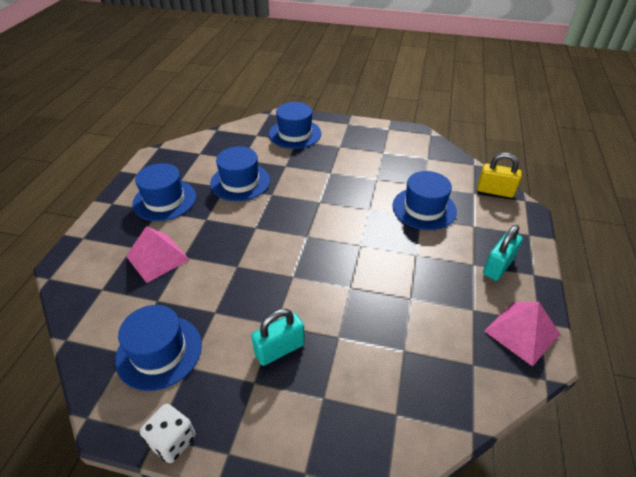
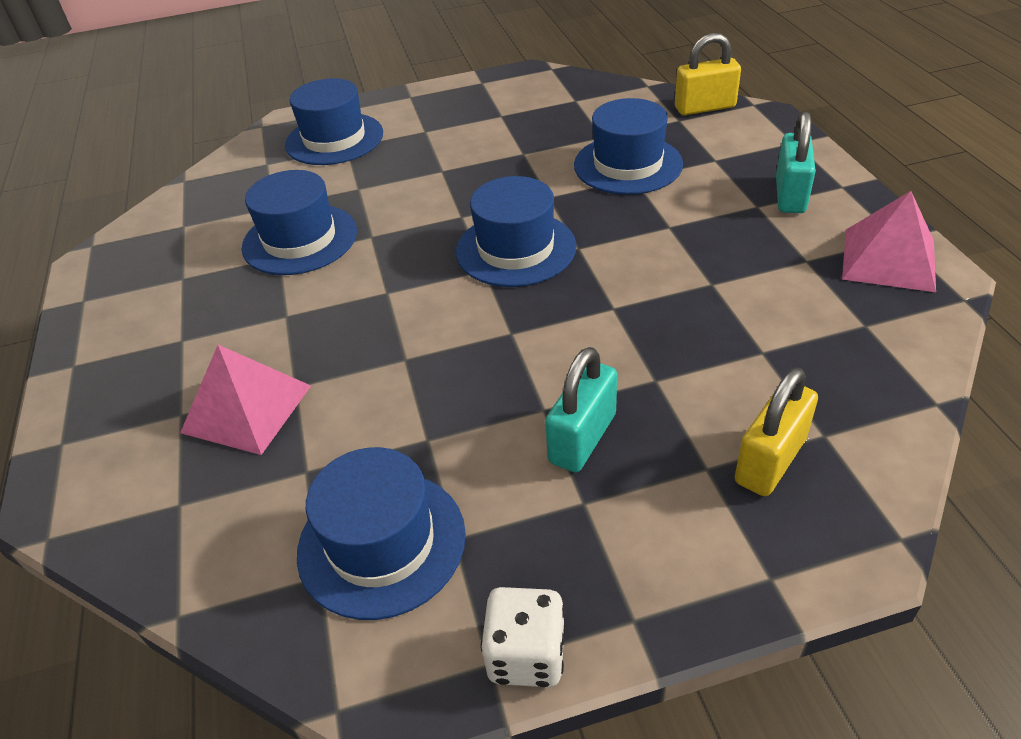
camera: 25 degrees left, 0 degrees up
(164, 200) = (179, 319): blue hat -> blue hat (515, 249)
(357, 412) = (770, 461): none -> yellow padlock

